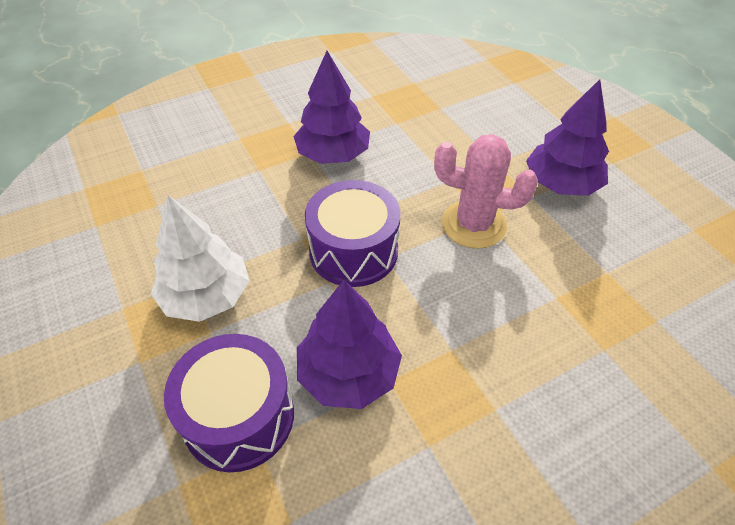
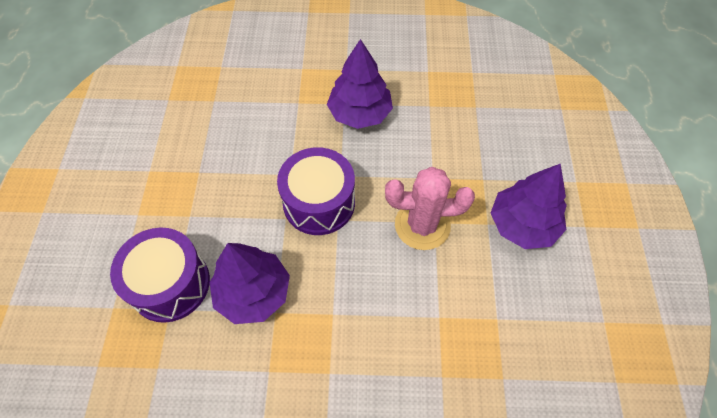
camera: 30 degrees right, 10 degrees up
(206, 296) = (202, 188): white tree -> none
(473, 225) = (422, 225): pink cactus -> pink cactus turned 45 degrees counterclockwise

